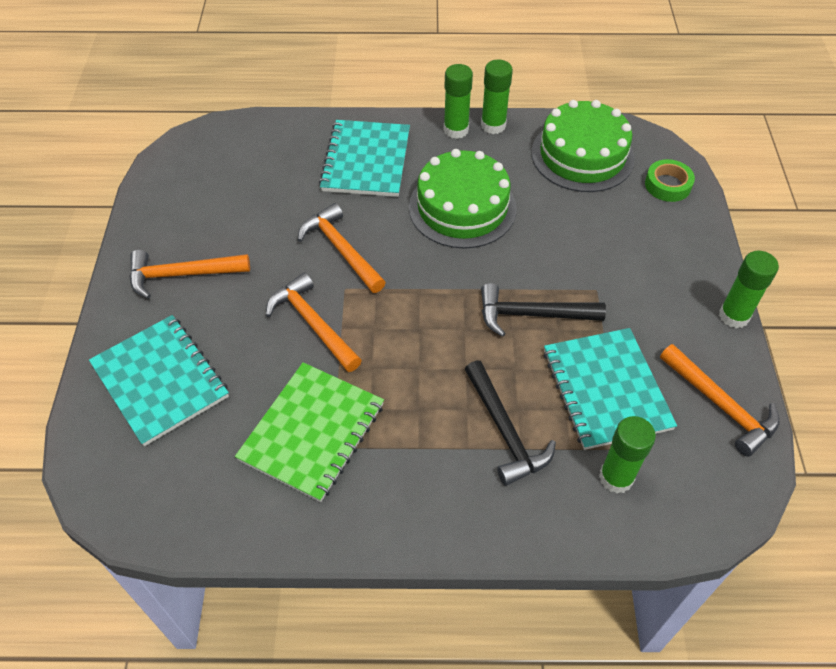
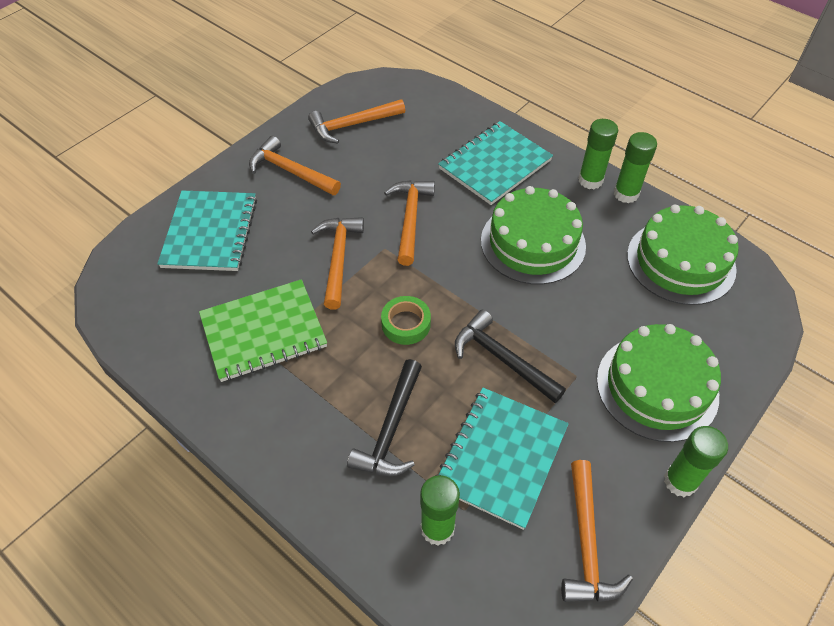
camera: 40 degrees right, 0 degrees up
(199, 197) = (352, 125): none -> orange hammer
(656, 260) = (657, 387): none -> green cake
(667, 185) = (736, 333): green tape -> green tape (406, 324)

